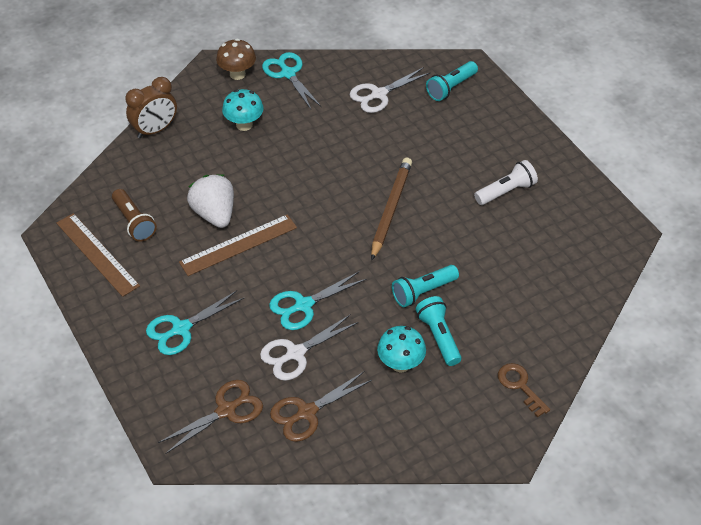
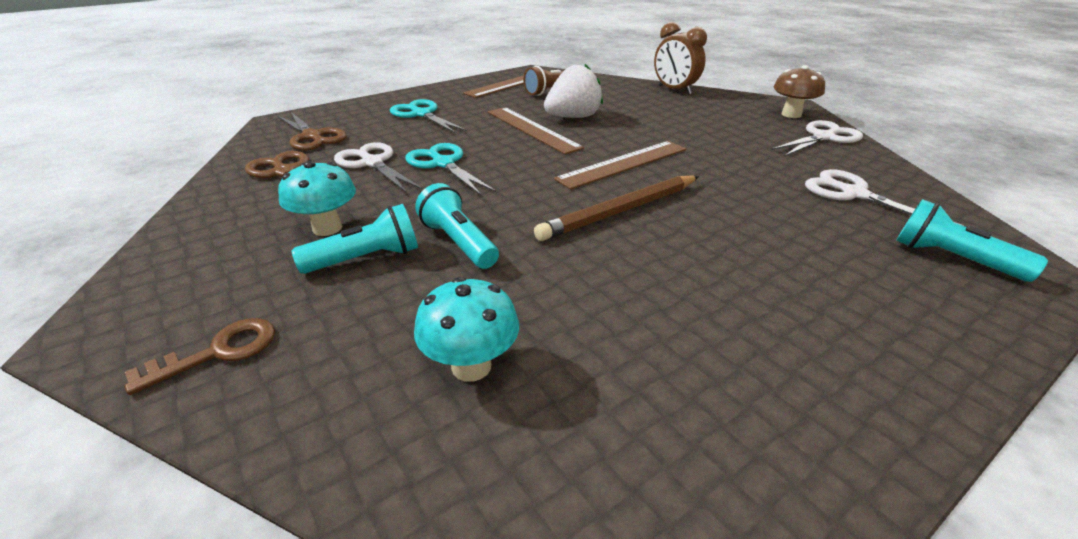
camera: 85 degrees right, 15 degrees down
(244, 125) = (713, 122): turquoise mushroom -> turquoise mushroom (471, 366)
(288, 73) = (823, 137): turquoise scissors -> white scissors
(319, 196) = (623, 164): none -> brown ruler
(390, 209) = (620, 211): brown pencil -> brown pencil turned 135 degrees clockwise
(506, 191) = (722, 332): white flashlight -> none

